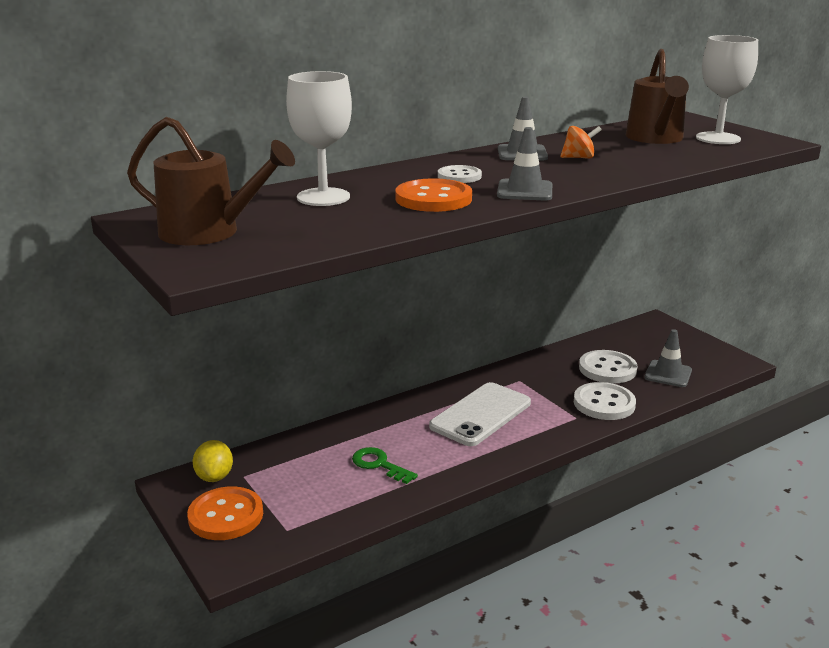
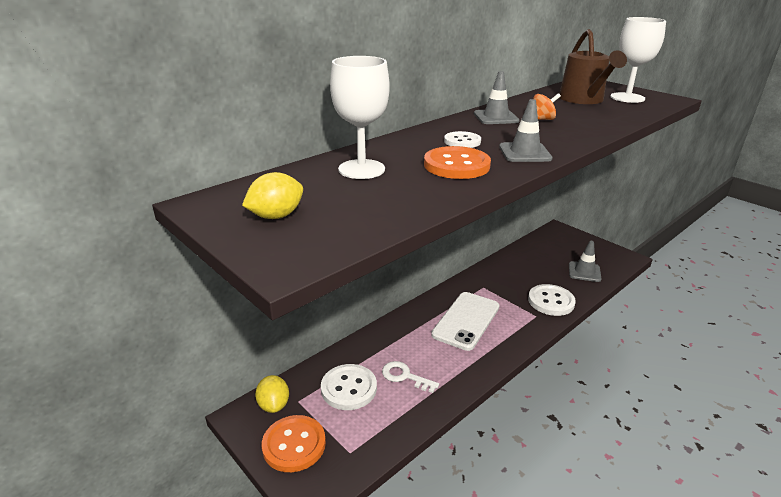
camera: 10 degrees left, 5 degrees up
(208, 232) = (276, 216): brown watering can -> yellow lemon
(379, 465) = (405, 376): green key -> white key
(607, 369) = (541, 271): white button -> white button (349, 388)

